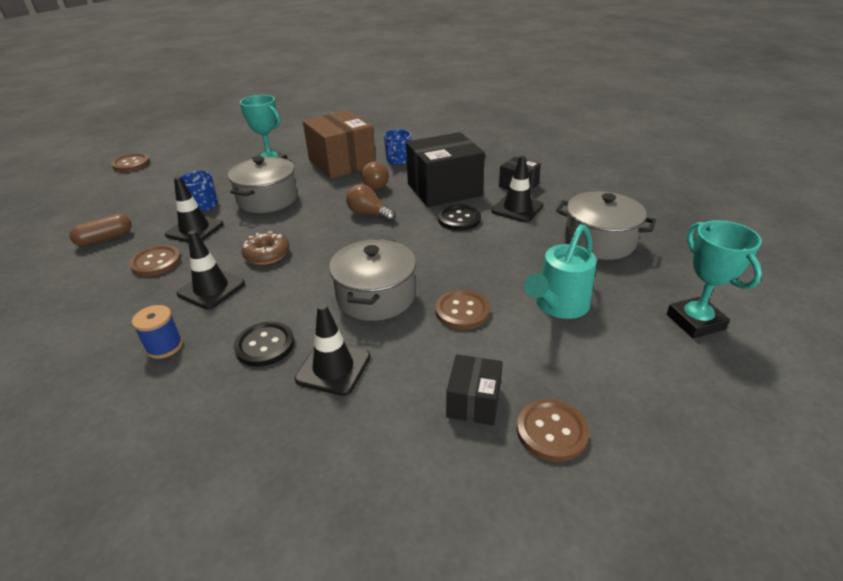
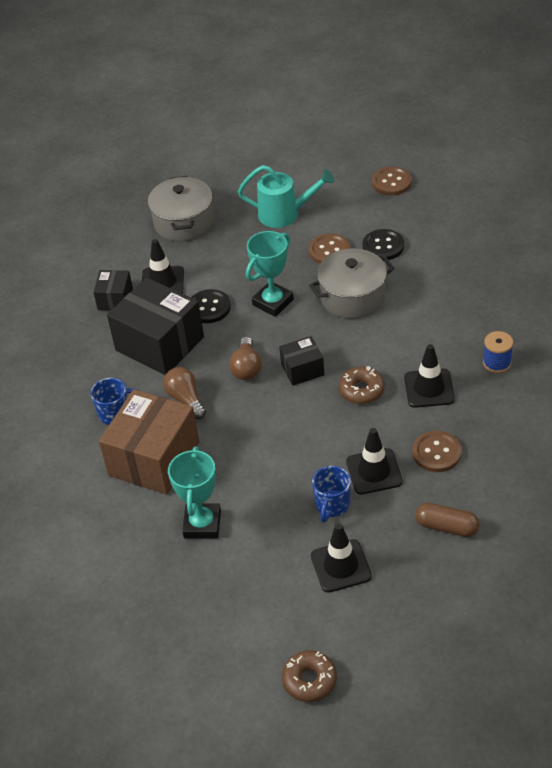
camera: 120 degrees left, 10 degrees up
(131, 164) = (309, 680): brown button -> brown donut
(265, 345) = (447, 317): black button -> black button (383, 246)
(267, 199) = (279, 461): grey pot -> none
(333, 368) = (432, 276): black traffic cone -> black traffic cone (341, 566)
(374, 184) = (186, 399): brown light bulb -> brown light bulb turned 75 degrees counterclockwise
(473, 402) = (399, 213): black box -> black box (302, 369)
(695, 322) = (252, 160): turquoise trophy -> turquoise trophy (273, 302)

